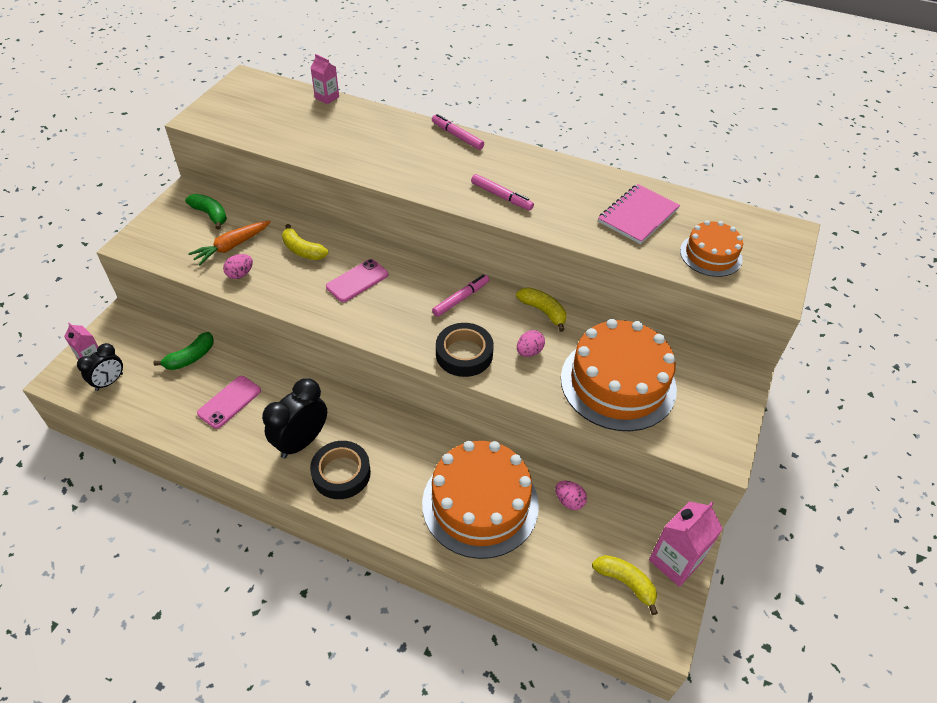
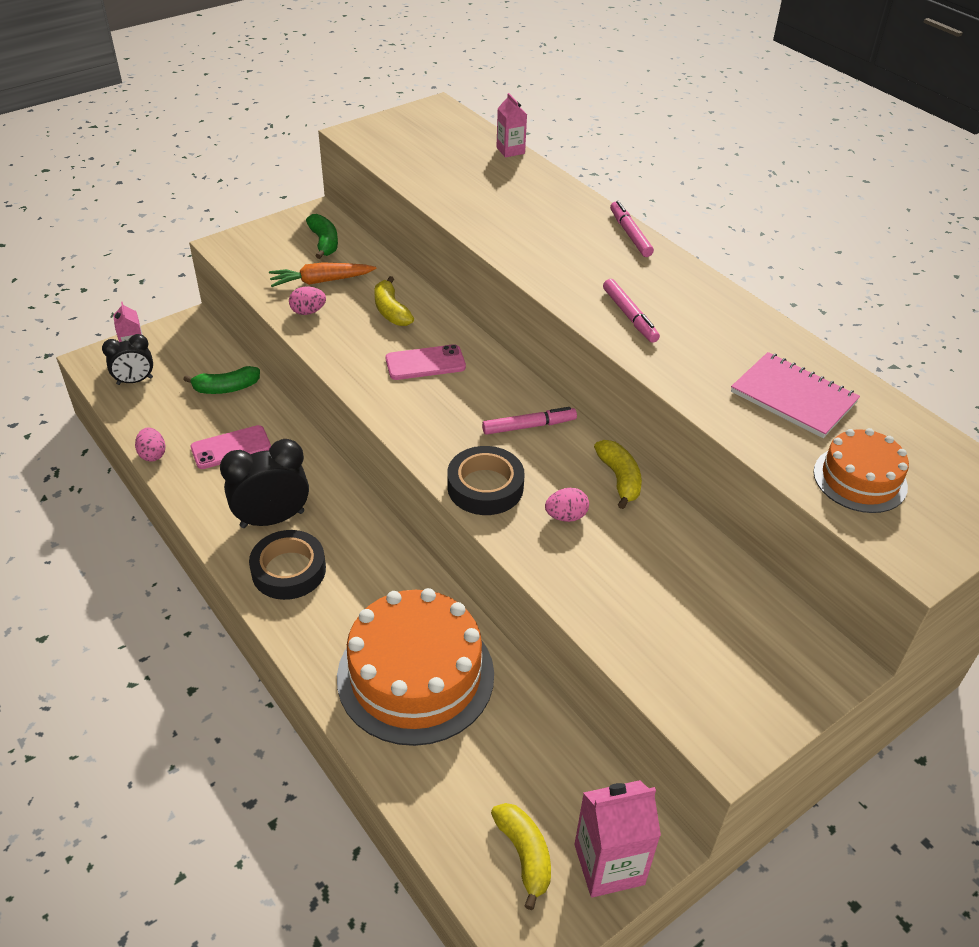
camera: 30 degrees right, 5 degrees down
(569, 501) = (524, 725): pink egg -> pink egg (153, 454)
(618, 383) = (652, 599): orange cake -> none
(638, 216) = (793, 397): pink notebook -> pink notebook turned 60 degrees clockwise

